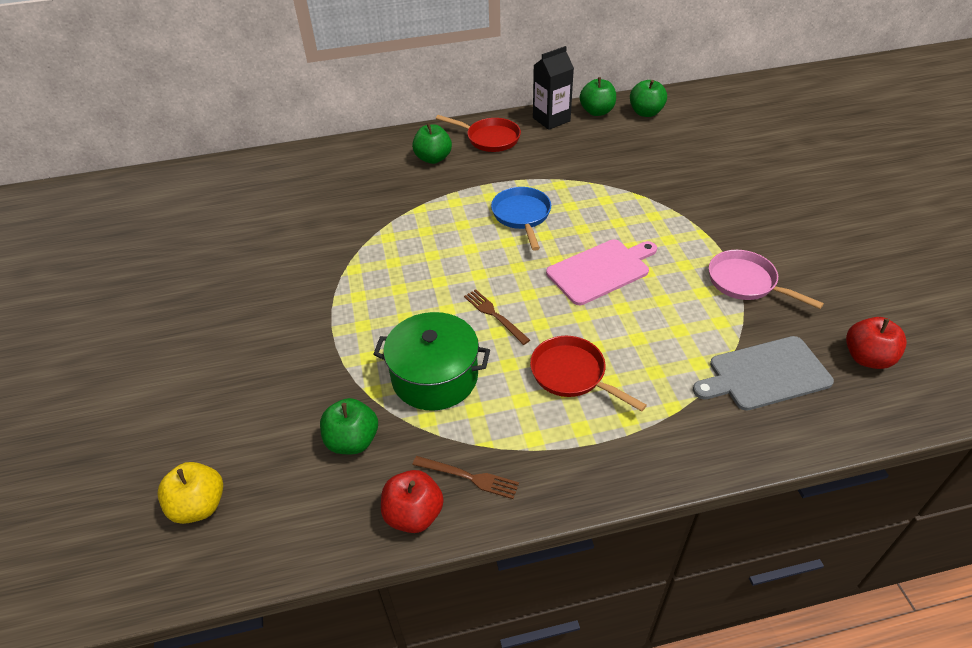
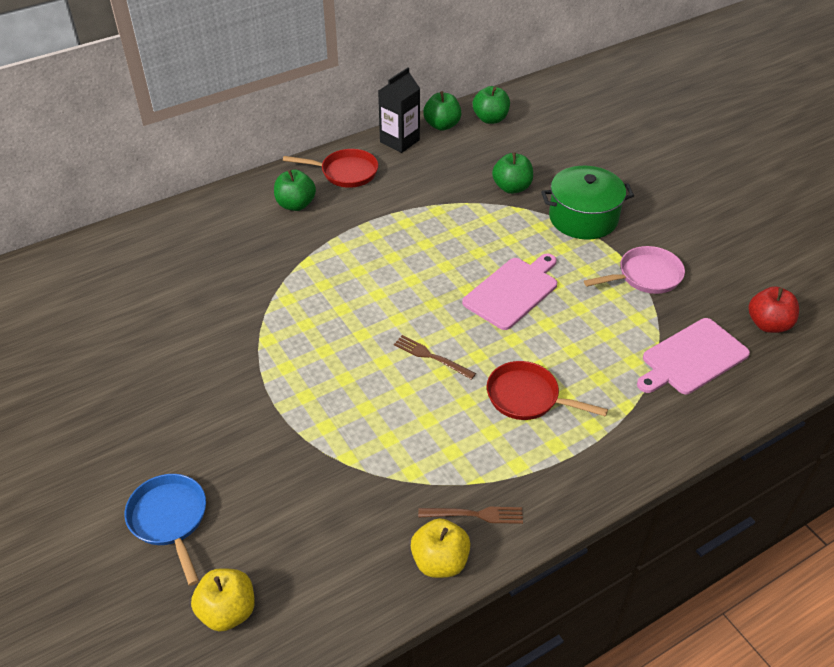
camera: 20 degrees left, 0 degrees up
(352, 441) = (350, 510): green apple -> green apple (512, 187)
(414, 514) = (440, 561): red apple -> yellow apple
(435, 377) = (401, 430): green pot -> green pot (583, 218)
(522, 216) = (414, 250): blue pan -> blue pan (170, 519)
(746, 282) = (645, 276): pink pan -> pink pan turned 135 degrees clockwise
(765, 374) = (692, 358): grey cutting board -> pink cutting board

